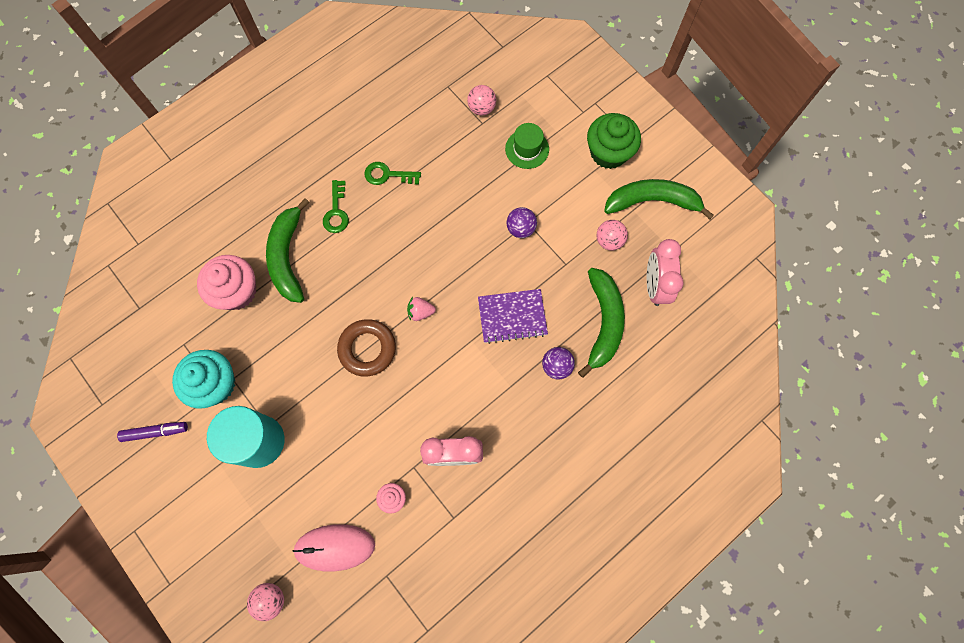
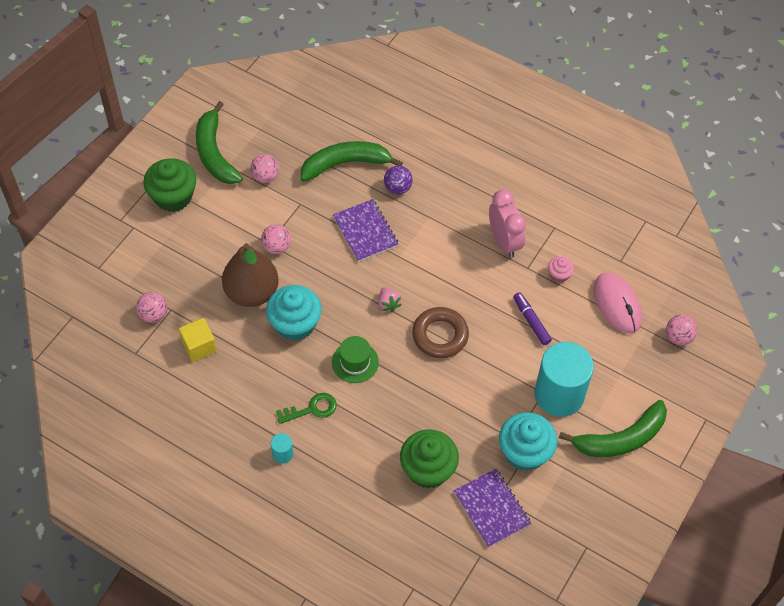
camera: 110 degrees left, 15 degrees down
(155, 432) = (589, 486): purple marker -> purple marker (531, 321)
(176, 334) = (492, 508): none -> purple notebook
(237, 291) = (428, 469): pink cupcake -> green cupcake
(288, 257) = (375, 436): green banana -> green banana (620, 439)
(303, 176) = (282, 454): none -> turquoise cylinder
(387, 175) = (256, 376): green key -> none
(429, 221) = (295, 324): none -> turquoise cupcake
(435, 137) = (199, 346): none -> yellow cube
(477, 193) = (251, 292): none -> brown pear
(520, 228) = (276, 247): purple ball -> pink ball
(527, 149) = (189, 263): green hat -> green hat (355, 362)
(655, 285) = (297, 135): pink clock -> none

